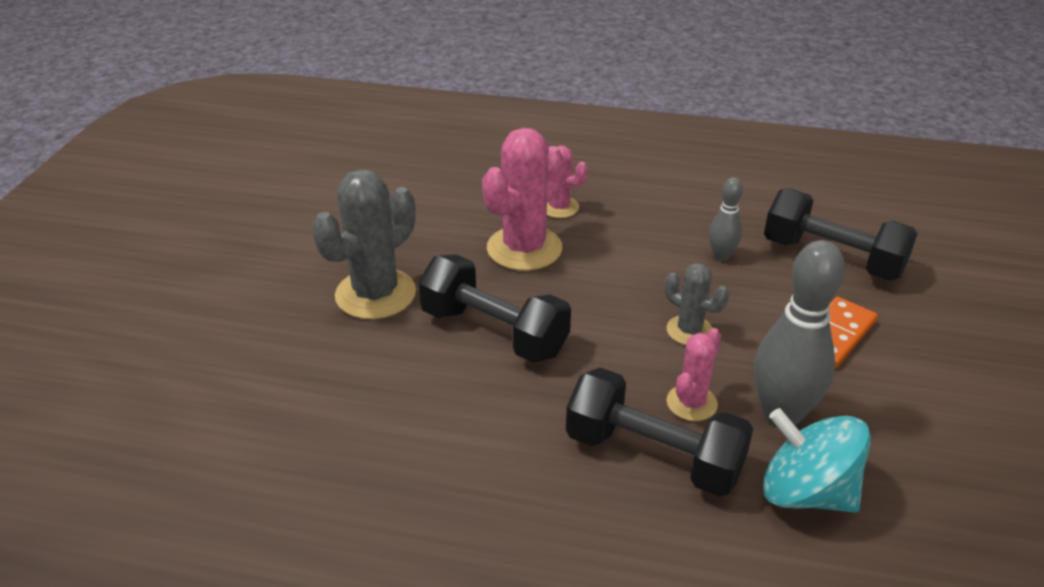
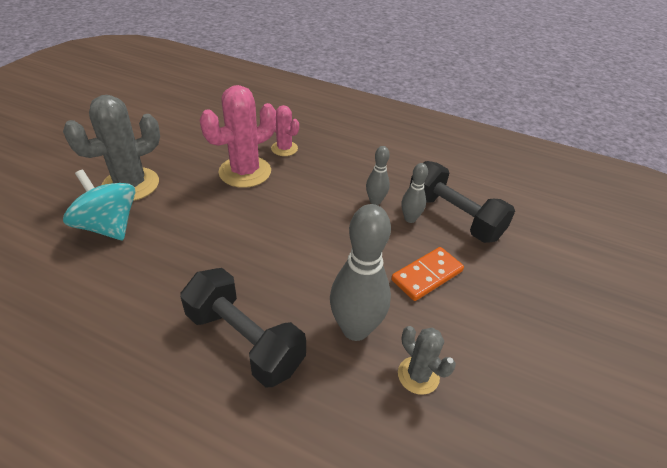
camera: 10 degrees right, 5 degrees up
(494, 332) = (190, 225): black dumbbell -> none
(689, 330) = (323, 251): grey cactus -> grey cactus (418, 375)
(691, 403) = (295, 305): pink cactus -> none
(777, 270) = (410, 219): none -> grey bowling pin
(806, 492) = (341, 397): turquoise spinning top -> turquoise spinning top (108, 226)

